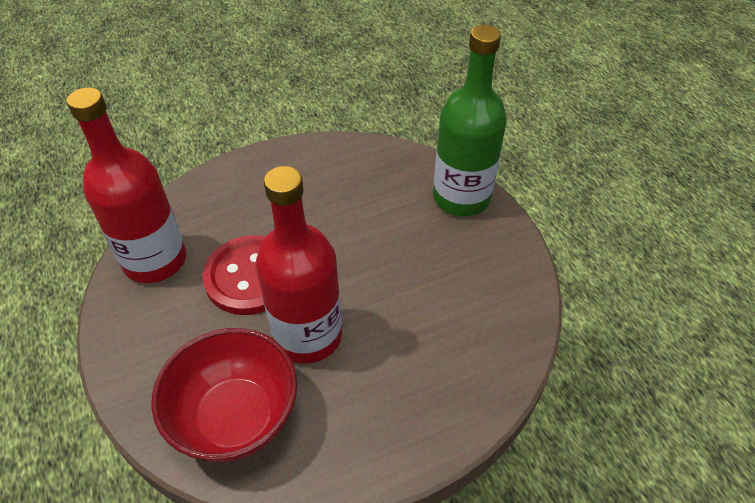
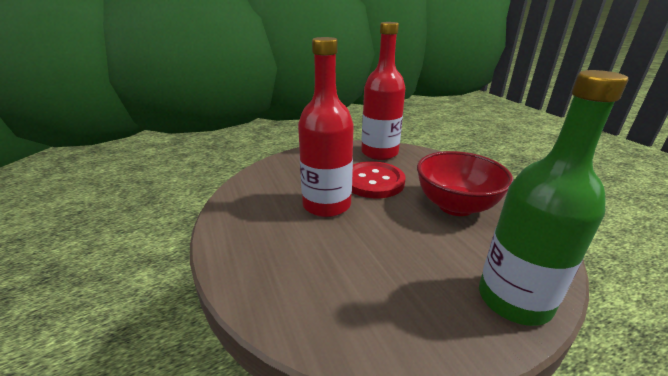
camera: 90 degrees right, 20 degrees down
(236, 417) = (272, 184): red bowl -> red bowl (455, 206)

